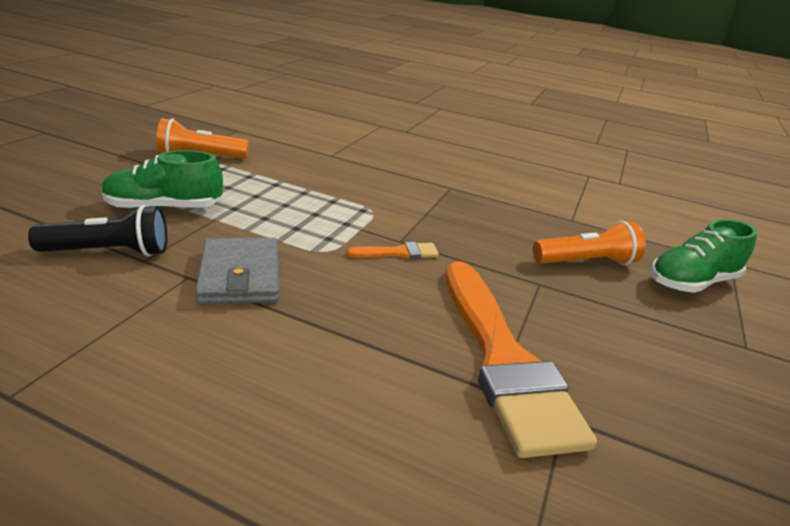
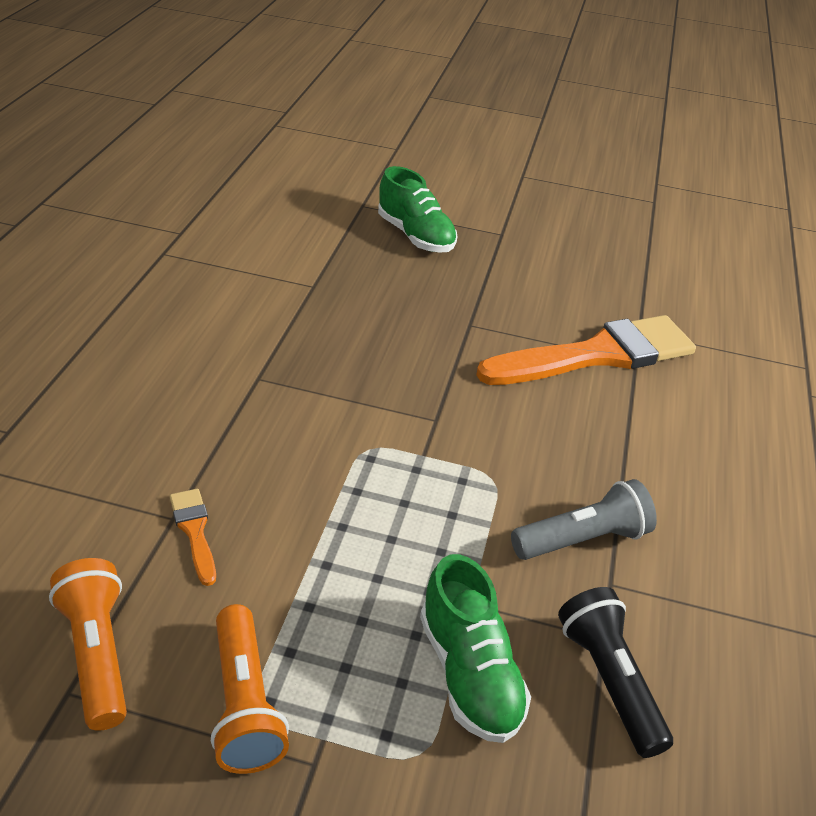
camera: 100 degrees left, 10 degrees up
(240, 275) = (582, 539): grey wallet -> grey flashlight
(398, 253) = (465, 419): orange brush -> orange brush (194, 531)
(586, 262) = (411, 290): orange flashlight -> orange flashlight (97, 653)

